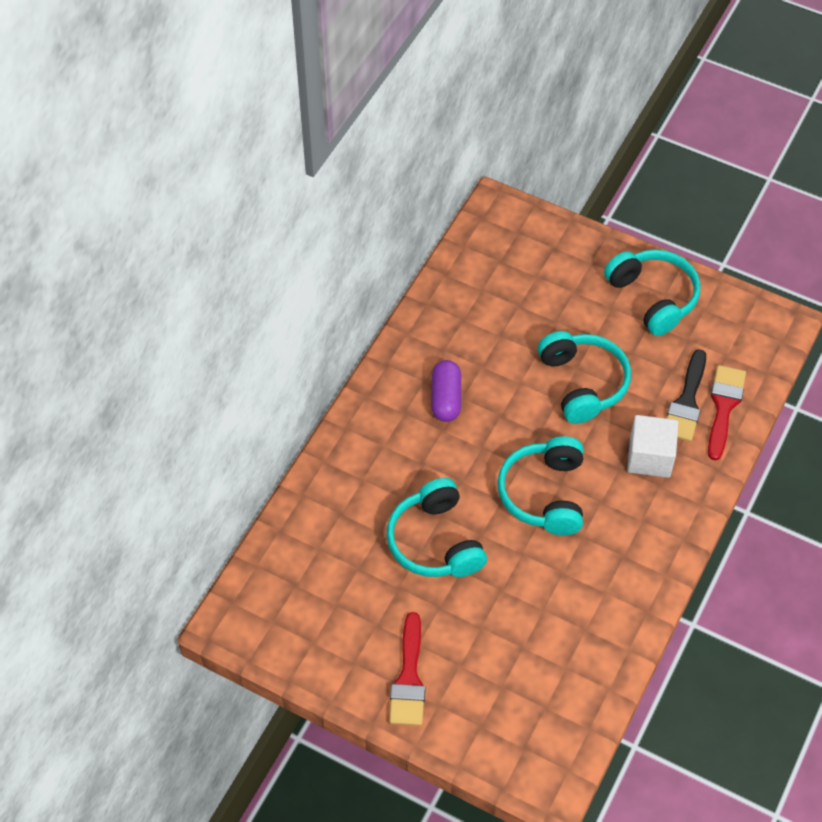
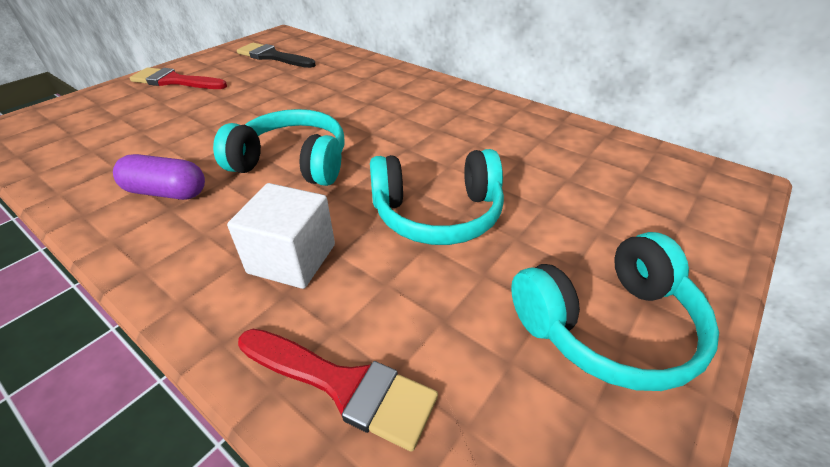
camera: 100 degrees right, 15 degrees down
(435, 541) = (284, 101): turquoise headphones -> none
(446, 398) = (438, 120): purple capsule -> purple capsule (167, 192)
(686, 402) = (372, 326): black brush -> black brush (272, 57)

